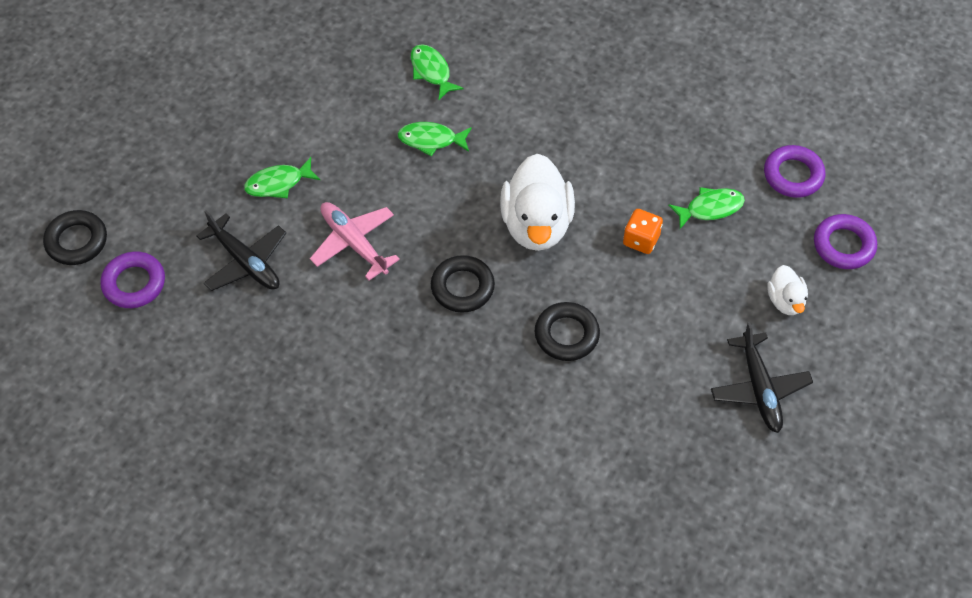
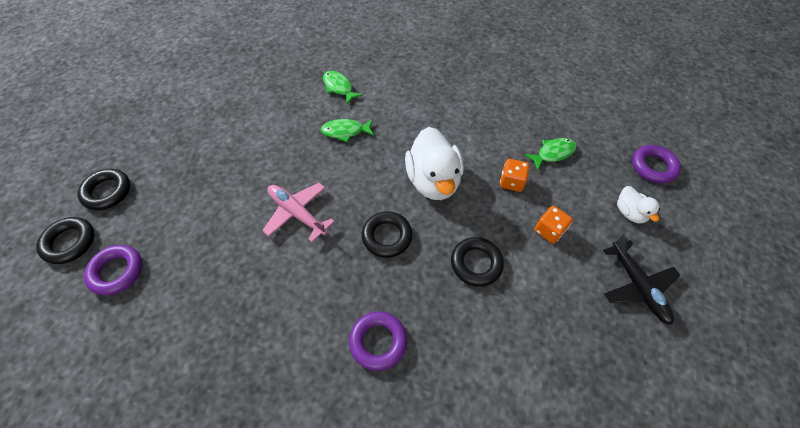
camera: 10 degrees left, 0 degrees up
(117, 183) = (107, 192): none -> black ring
(245, 261) = (211, 240): black plane -> none
(278, 183) = (235, 176): green fish -> none
(671, 308) = (549, 230): none -> orange dice
(793, 175) = (600, 124): purple ring -> purple ring (378, 341)

